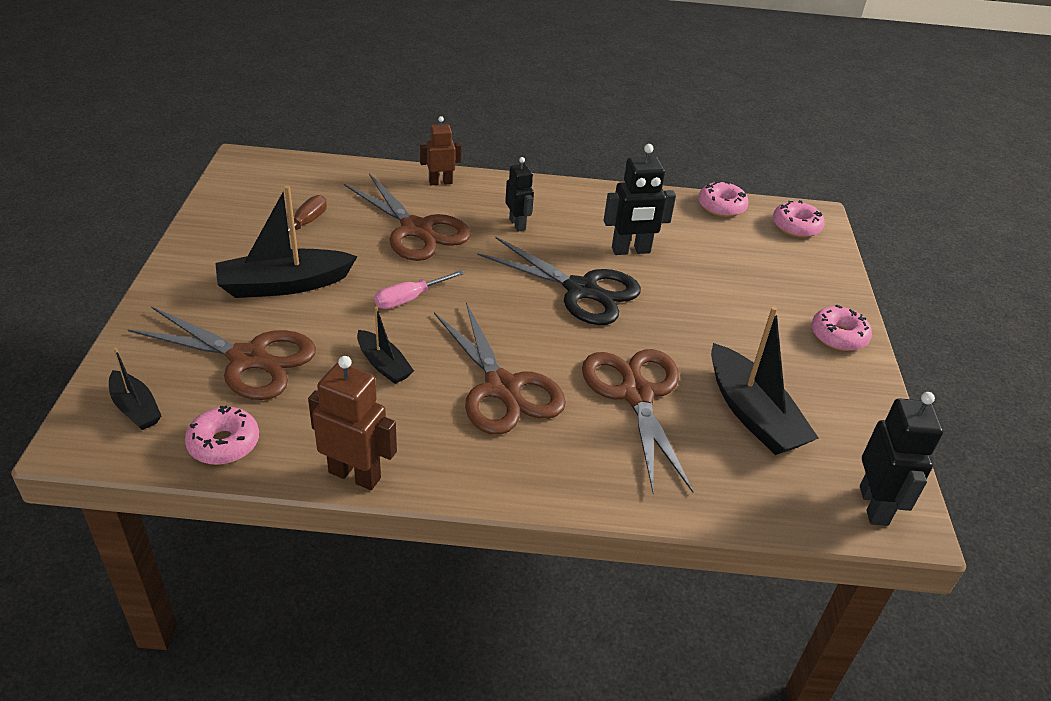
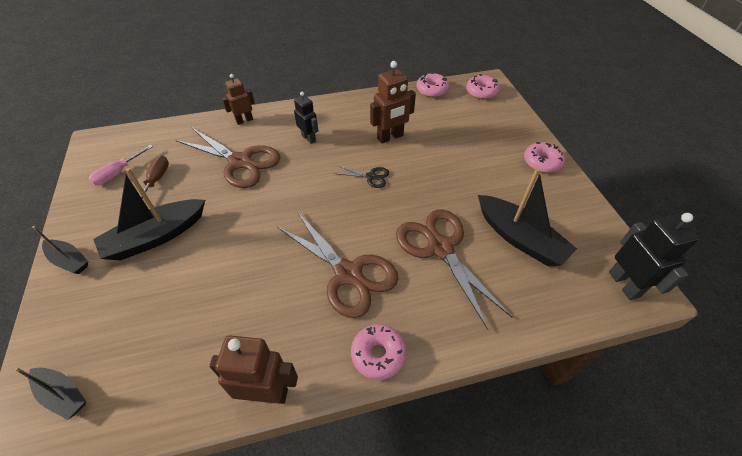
camera: 15 degrees left, 10 degrees up
(224, 443) = (150, 403): pink donut -> pink donut (378, 354)
(248, 359) = (147, 313): brown scissors -> none
(383, 364) = (255, 283): black boat -> black boat (69, 260)
(409, 299) = (255, 220): pink screwdriver -> pink screwdriver (118, 173)
(581, 290) = (371, 177): black scissors -> black scissors, size x0.46
(631, 250) = (390, 137): black robot -> brown robot

